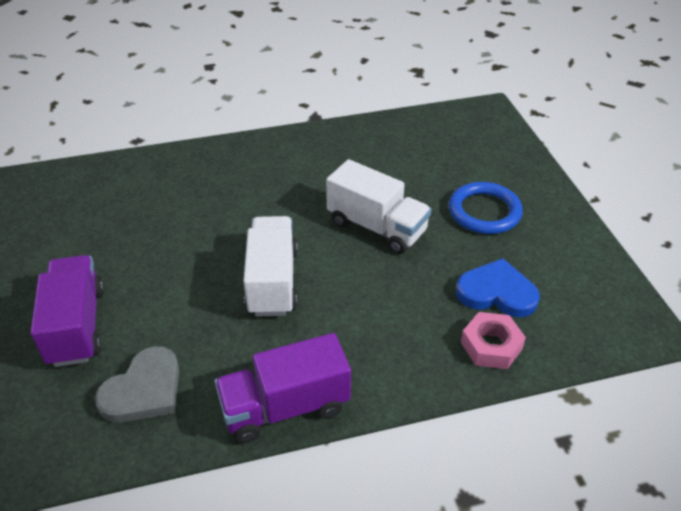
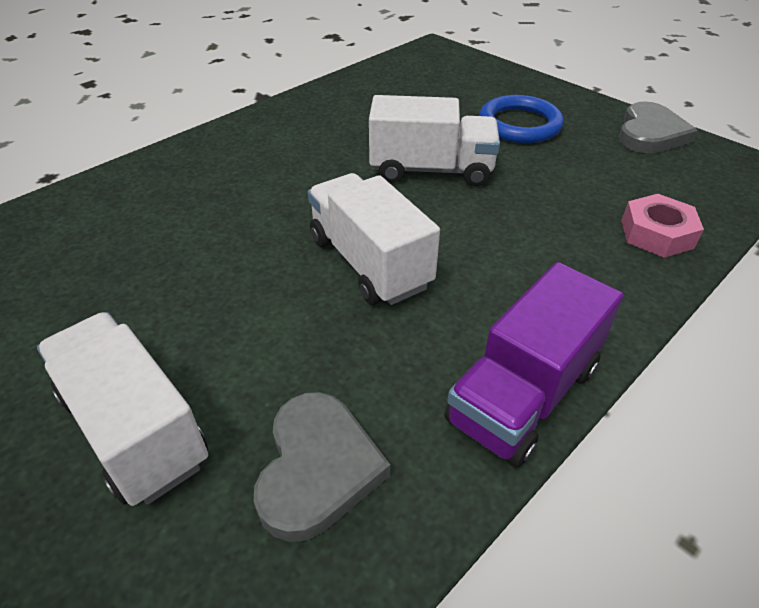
camera: 30 degrees left, 0 degrees up
(77, 326) = (135, 428): purple truck -> white truck
(497, 292) = (607, 186): blue heart -> none
(588, 260) = (650, 133): none -> grey heart

